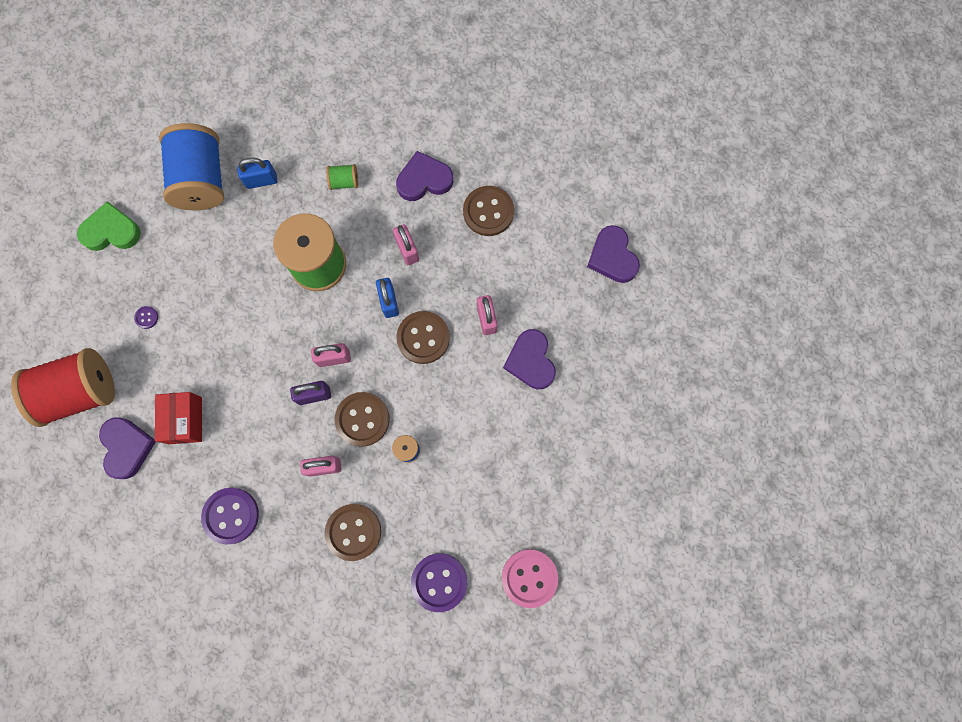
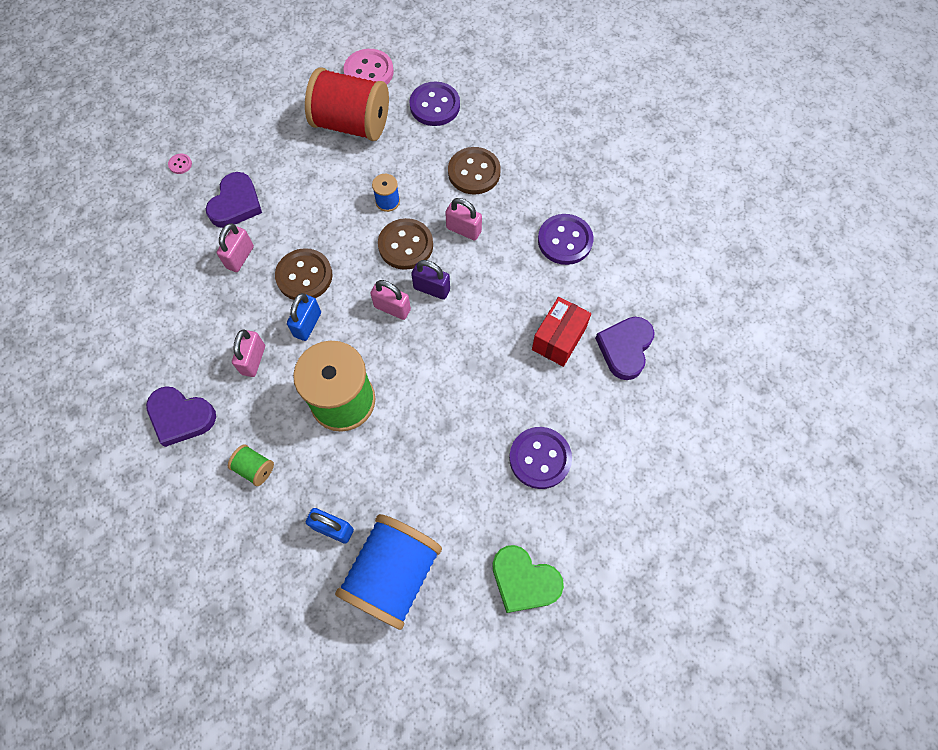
camera: 145 degrees left, 10 degrees down
(80, 392) = (644, 427): red spool -> red spool (352, 124)
(146, 317) = (540, 458): purple button -> purple button, size x2.30
(488, 212) = (154, 346): brown button -> none
(609, 364) = (180, 164): none -> pink button
(612, 257) = (94, 239): purple heart -> none

